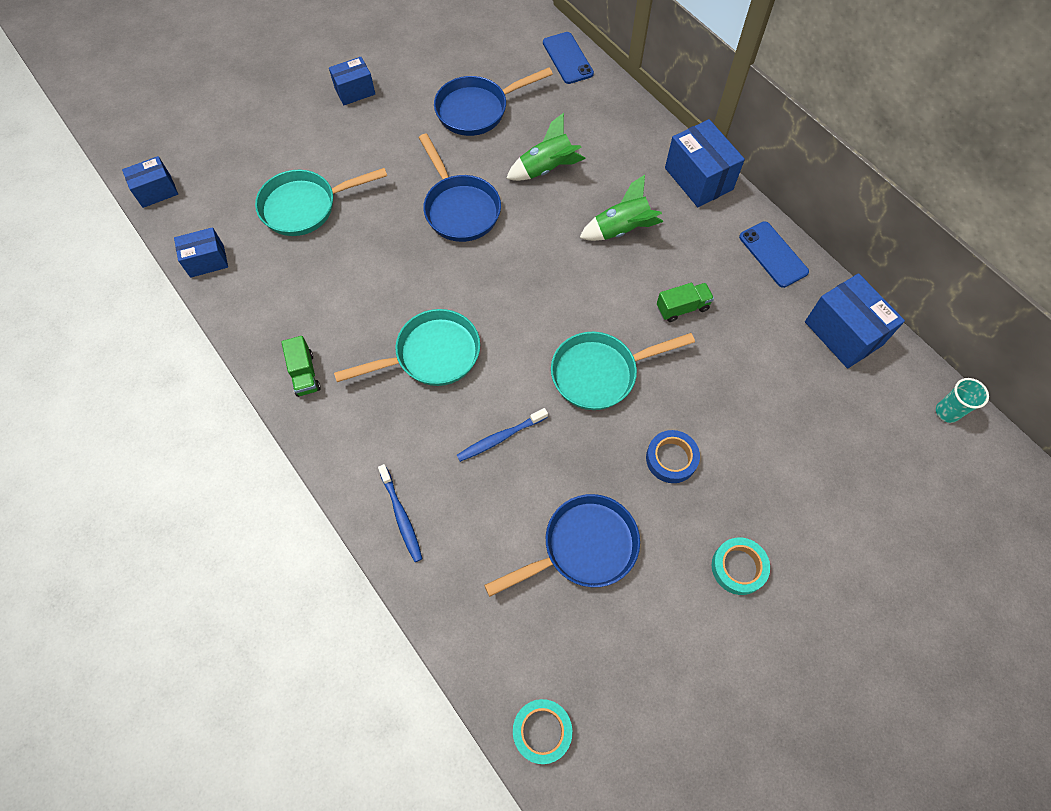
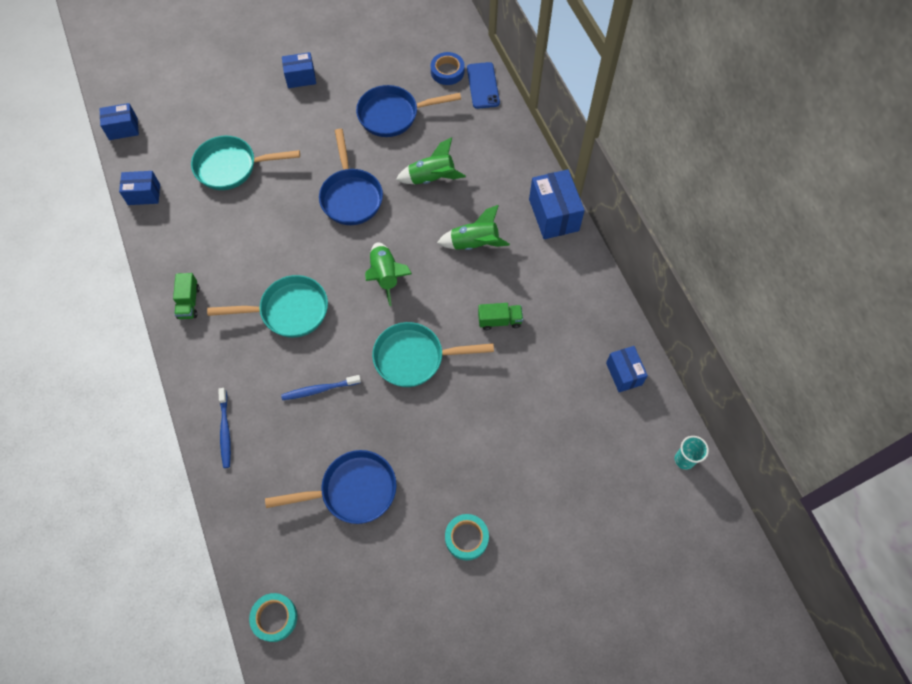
camera: 15 degrees right, 0 degrees up
(532, 288) = (385, 276): none -> green rocket
(671, 459) = (445, 440): blue tape -> blue tape (447, 71)
(773, 254) = (591, 294): blue phone -> none
(843, 333) = (624, 374): blue box -> blue box, size x0.63

